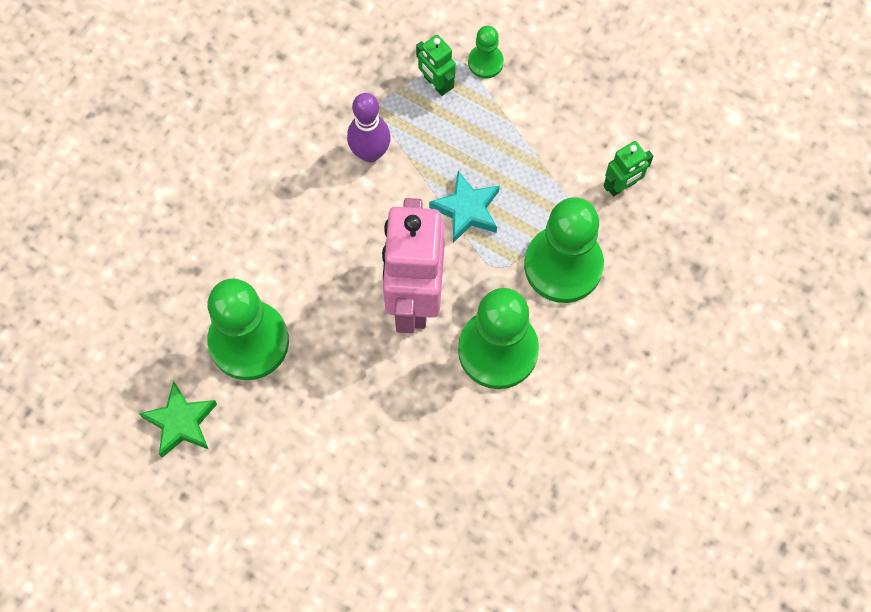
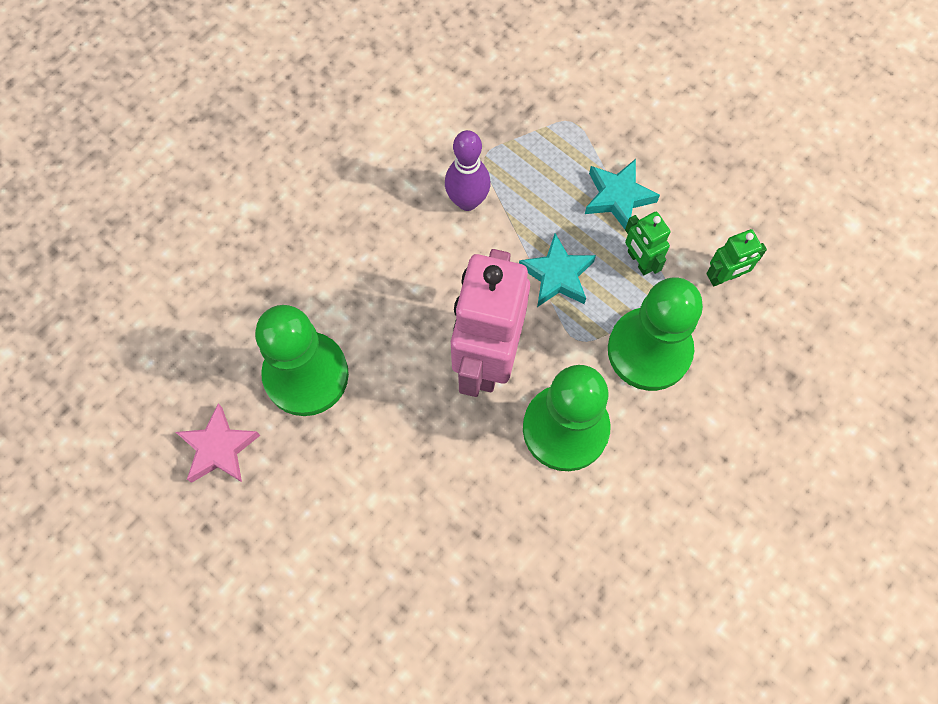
camera: 10 degrees right, 0 degrees up
(181, 422) = (219, 448): green star -> pink star
(436, 83) = (547, 142): green robot -> green robot (639, 261)
(485, 62) = (601, 128): green pawn -> none
(511, 126) = (618, 197): none -> turquoise star

